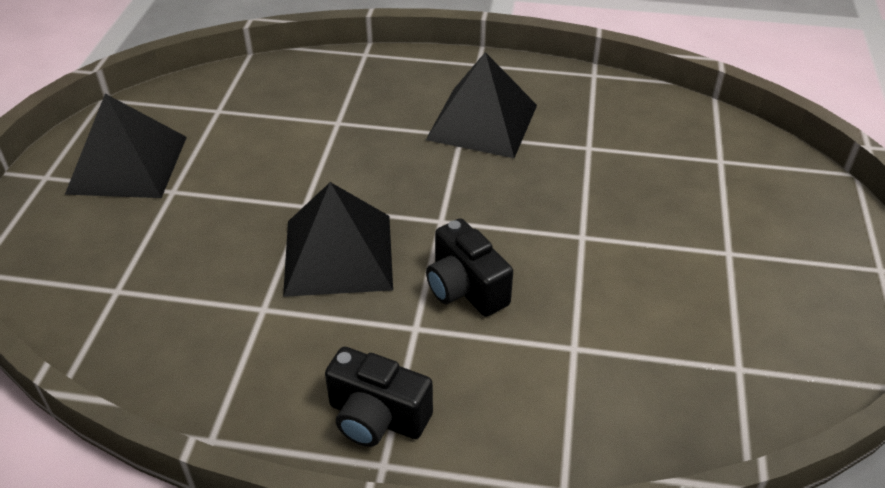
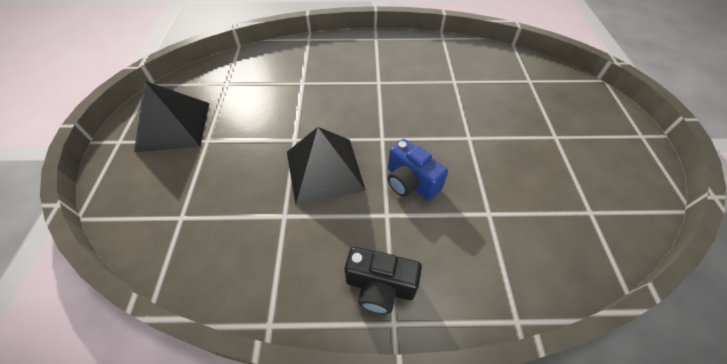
camera: 10 degrees left, 10 degrees up
(465, 288) = (410, 182): black camera -> blue camera
(482, 122) = (389, 73): black pyramid -> none

